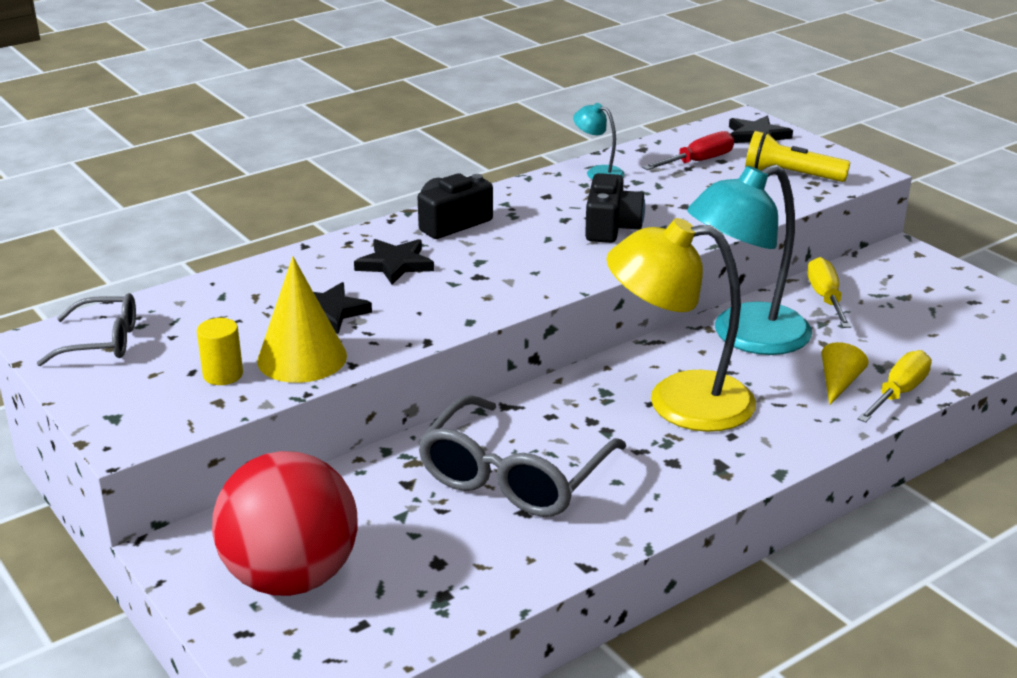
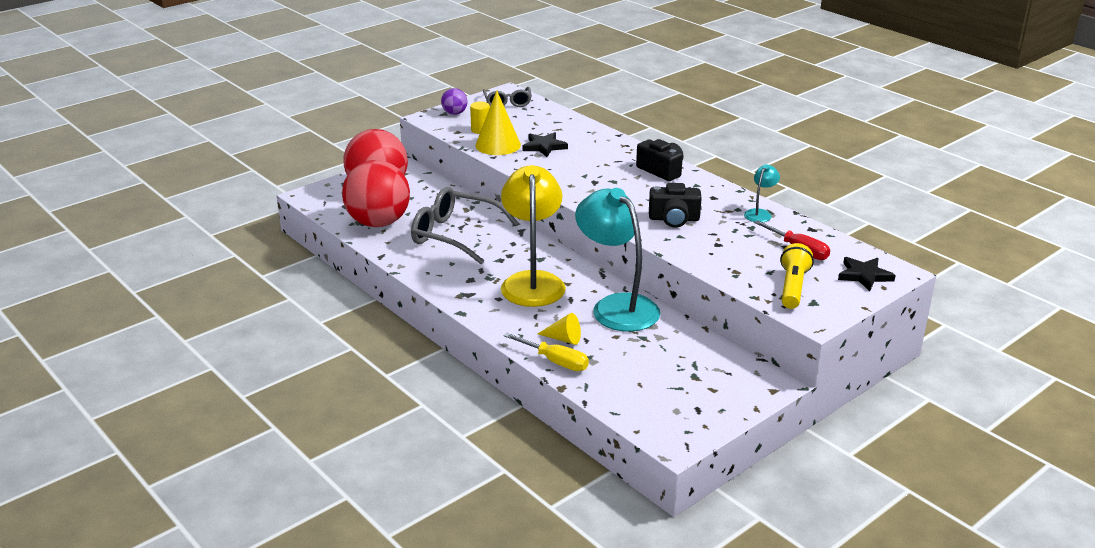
camera: 85 degrees right, 0 degrees up
(121, 404) = (454, 113): none -> purple ball
(395, 264) = (602, 159): black star -> none
(448, 573) = (378, 223): none -> red ball
(825, 298) = (681, 341): yellow screwdriver -> none

